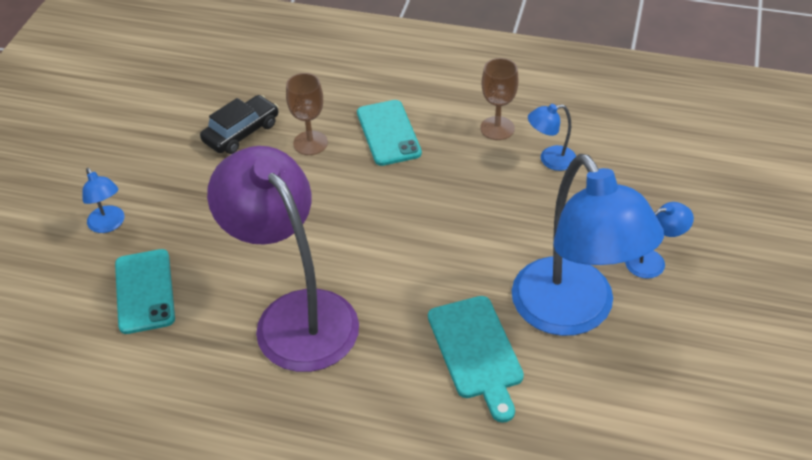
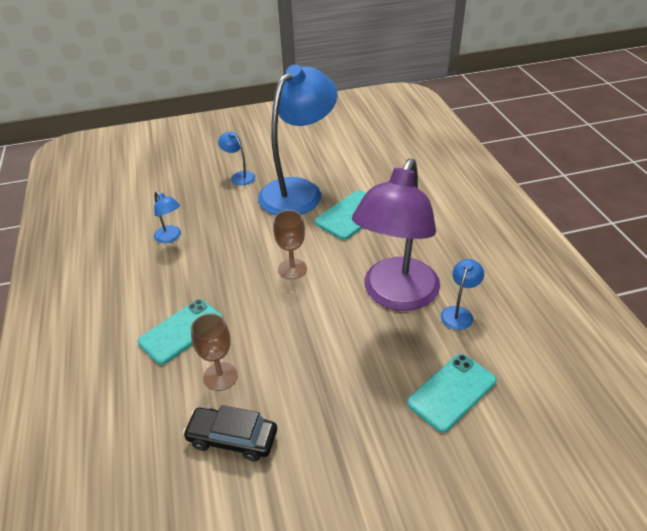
camera: 120 degrees left, 5 degrees down
(109, 225) = (414, 470): blue lamp -> blue lamp (459, 313)
(497, 128) = (147, 273): brown goblet -> brown goblet (292, 269)

